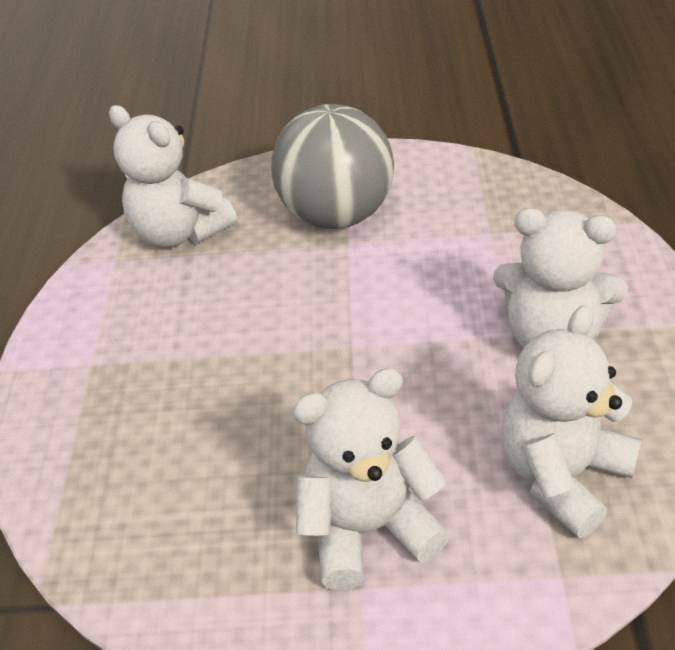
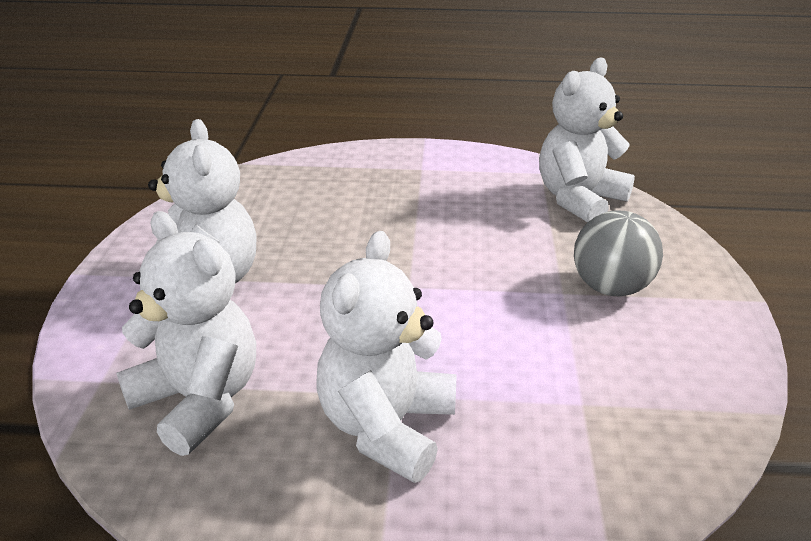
camera: 90 degrees right, 10 degrees down
(337, 215) = (610, 287): grey ball -> grey ball, size x0.64

